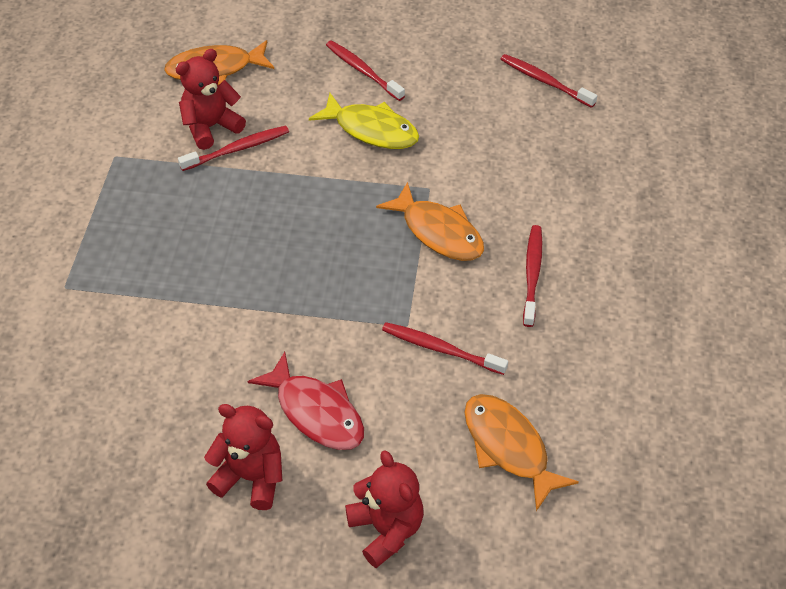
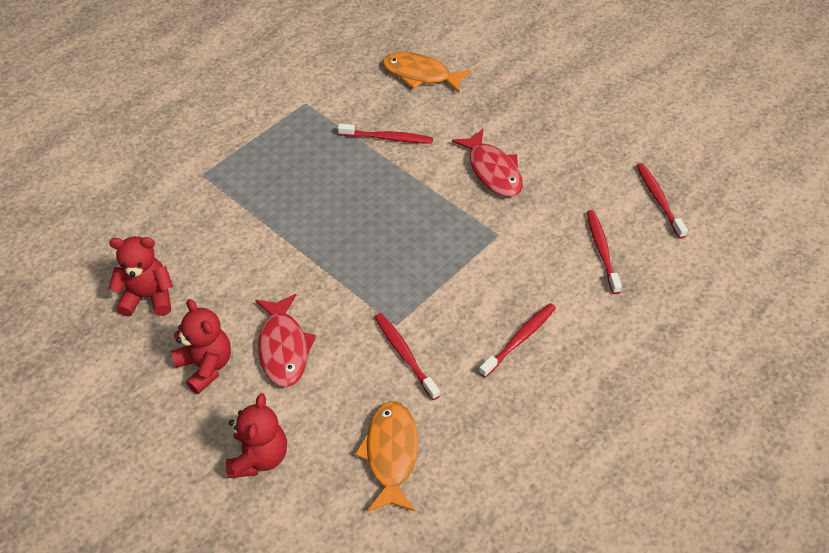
camera: 35 degrees right, 0 degrees up
(211, 127) = (383, 114): red teddy bear -> red teddy bear (148, 297)
(362, 71) = (523, 125): red toothbrush -> red toothbrush (602, 250)
(371, 130) = (493, 171): yellow fish -> red fish
(438, 232) = (477, 270): orange fish -> none

